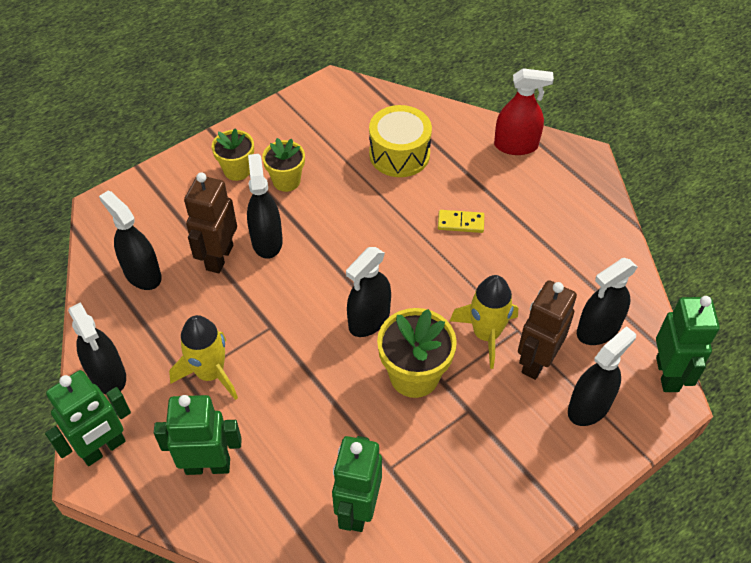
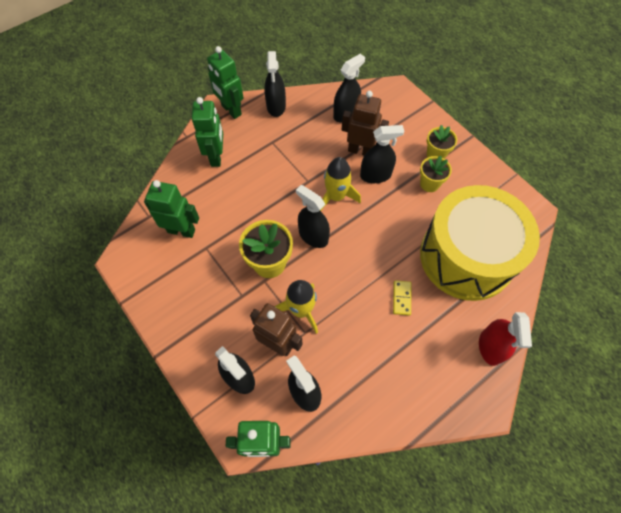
camera: 90 degrees right, 10 degrees up
(108, 375) = (276, 106): black spray bottle -> black spray bottle turned 60 degrees counterclockwise
(210, 373) = (275, 153): yellow rocket -> yellow rocket (336, 196)
(399, 154) = (466, 256): yellow drum -> yellow drum, size x1.96

